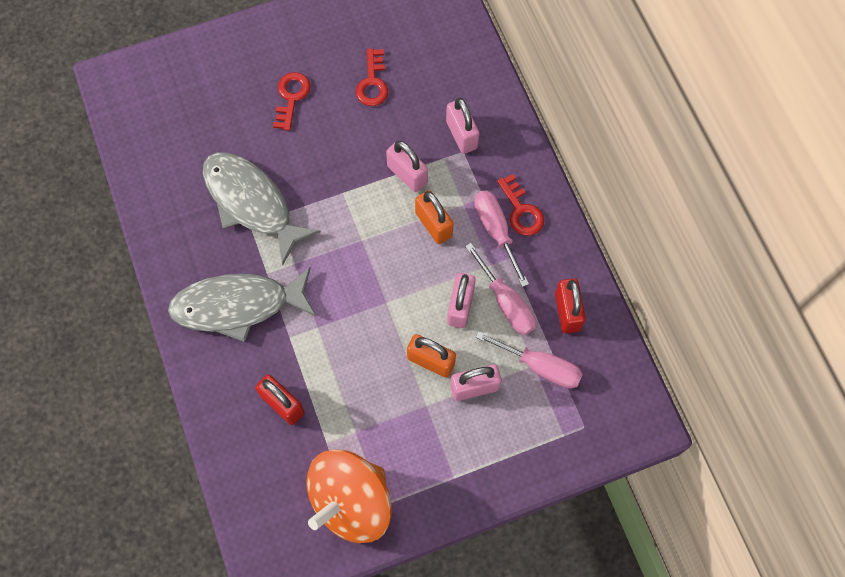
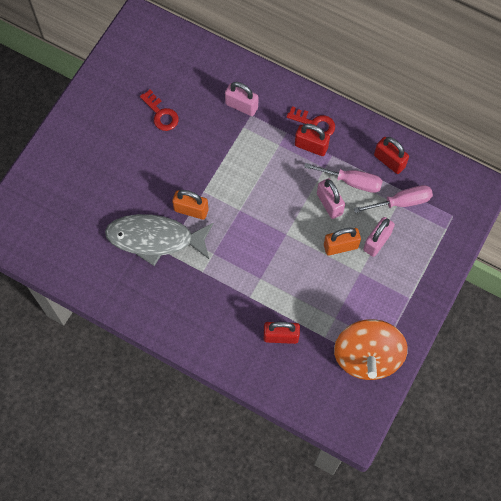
camera: 40 degrees left, 0 degrees up
(238, 305) = (203, 303): grey fish -> none
(291, 97) = (120, 159): red key -> none
(407, 174) = (231, 152): pink padlock -> none
(433, 224) = (272, 169): orange padlock -> orange padlock (191, 210)
(496, 231) = (311, 146): pink screwdriver -> red padlock

